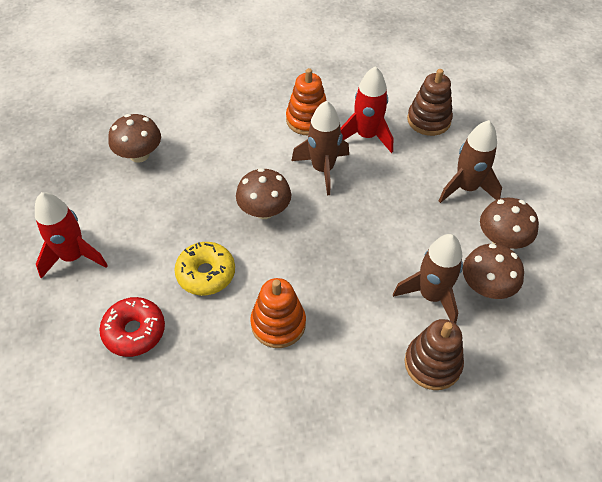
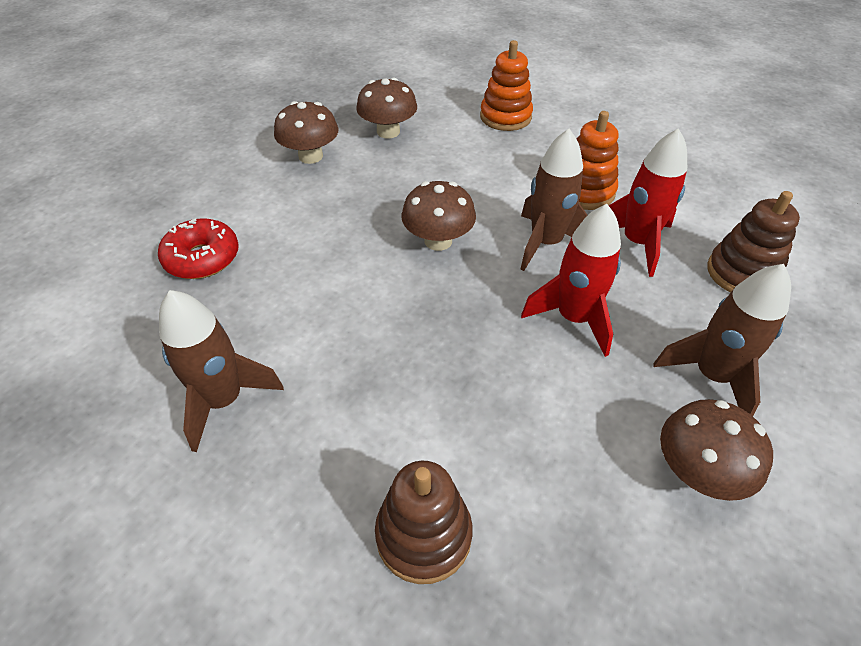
camera: 45 degrees right, 5 degrees down
(73, 256) = (240, 172): red rocket -> red rocket (573, 318)
(206, 273) = (316, 256): yellow donut -> none
(278, 324) = (319, 348): orange stacking toy -> orange stacking toy (505, 117)
(431, 295) = (517, 457): brown rocket -> brown rocket (224, 400)
(486, 287) = (606, 509): brown mushroom -> brown mushroom (310, 156)

